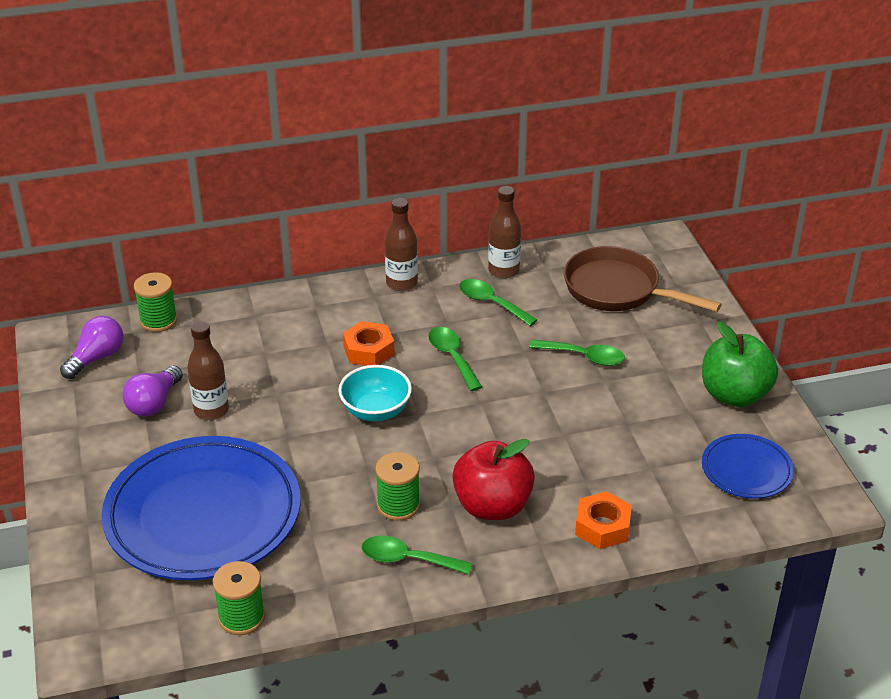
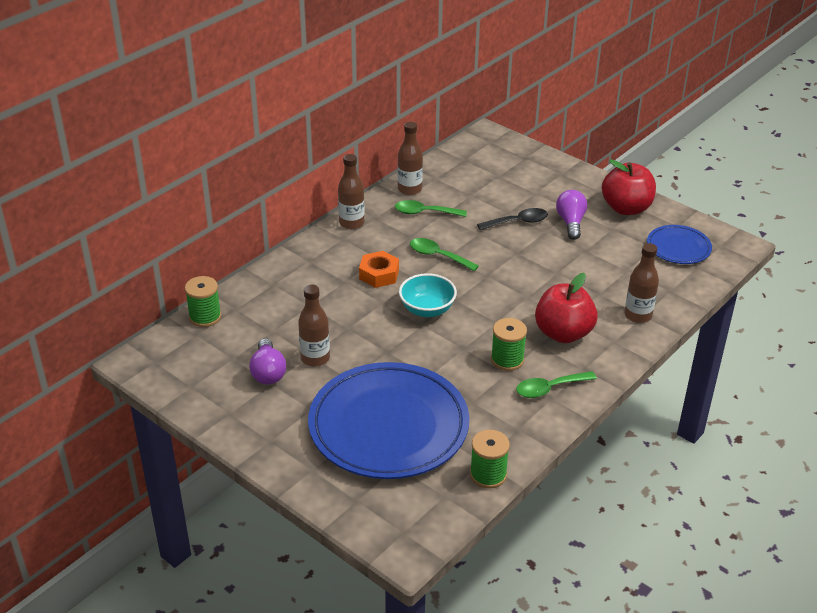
camera: 35 degrees left, 0 degrees up
(97, 358) = (188, 361): purple light bulb -> purple light bulb (570, 222)
(583, 357) = (517, 222): green spoon -> black spoon
(602, 527) = (638, 315): orange nut -> brown bottle
(618, 290) = (493, 174): brown pan -> none
(734, 395) = (626, 208): green apple -> red apple

